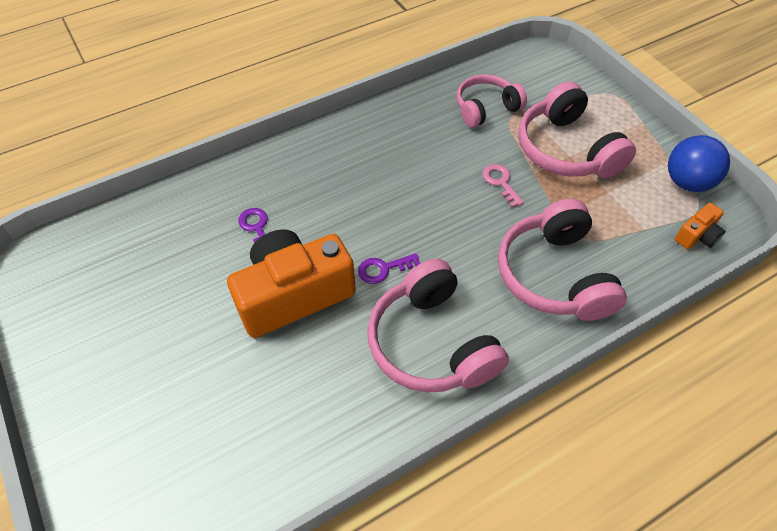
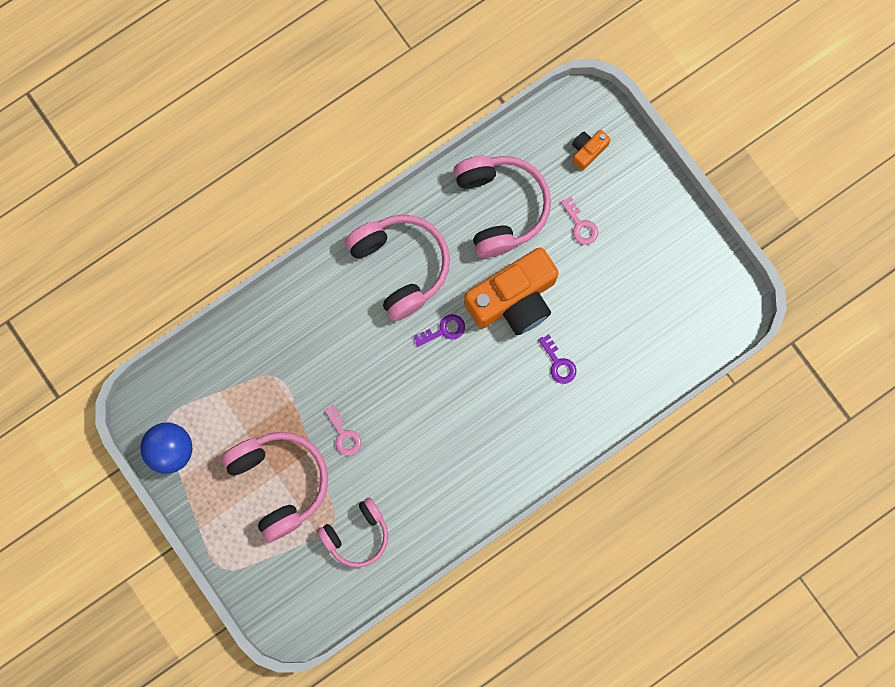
camera: 175 degrees right, 25 degrees up
(187, 374) = (580, 225): none -> pink key
(554, 275) = (302, 336): pink headphones -> pink headphones (500, 207)
(697, 236) = (175, 388): orange camera -> orange camera (587, 151)

